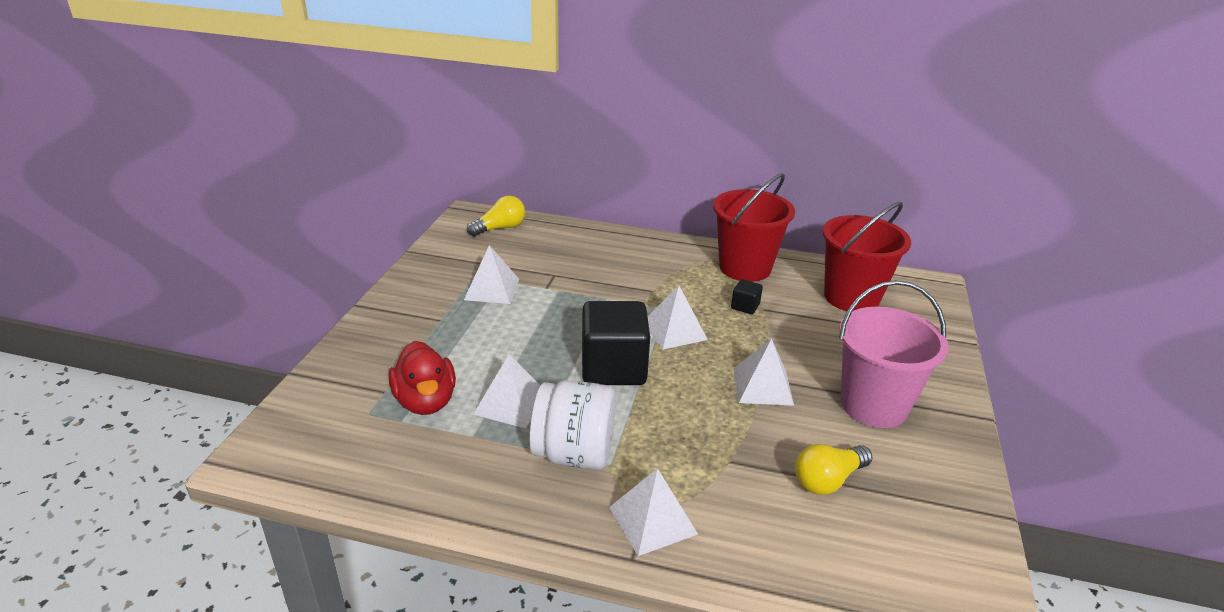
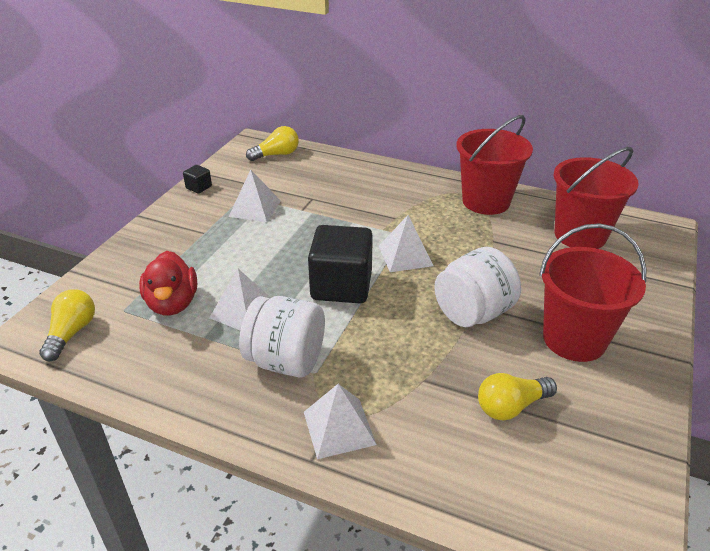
camera: 10 degrees right, 5 degrees up
(313, 444) = (72, 333): none -> yellow light bulb
(745, 306) = (476, 237): black cube -> black cube (199, 187)
(763, 386) = (473, 313): white pyramid -> white jar
(873, 405) = (574, 339): pink bucket -> red bucket

